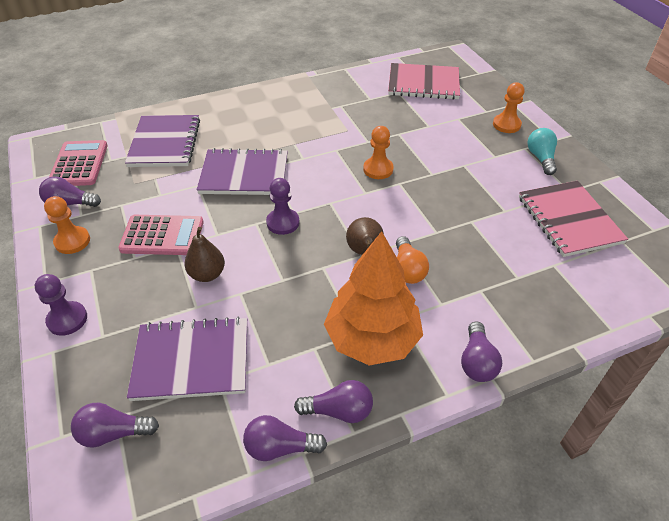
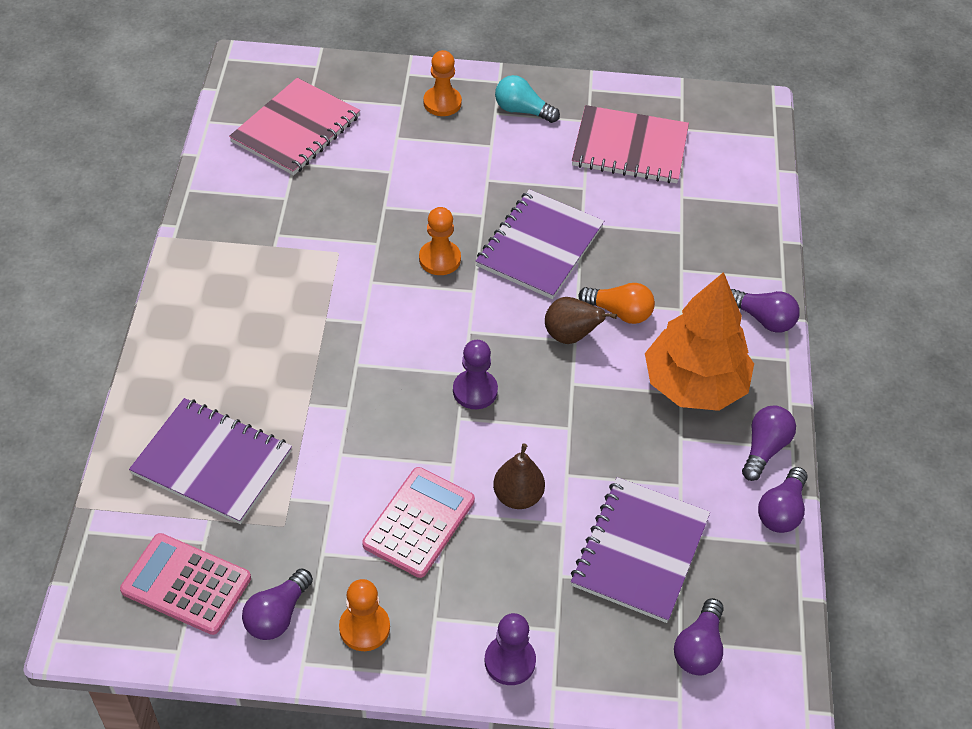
camera: 65 degrees left, 5 degrees up
(244, 174) = (353, 395): purple notebook -> purple notebook (539, 246)

